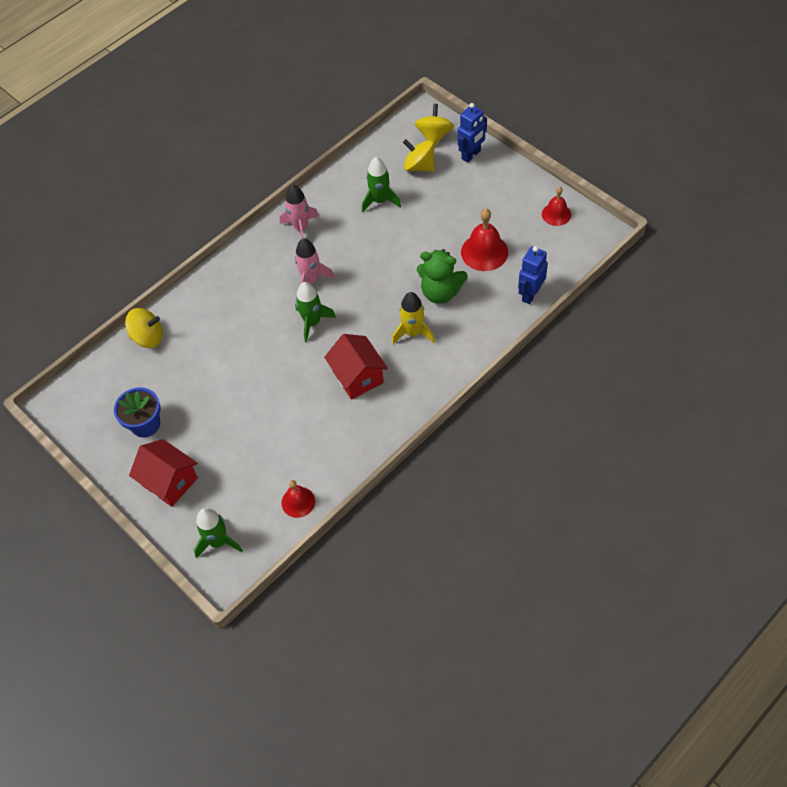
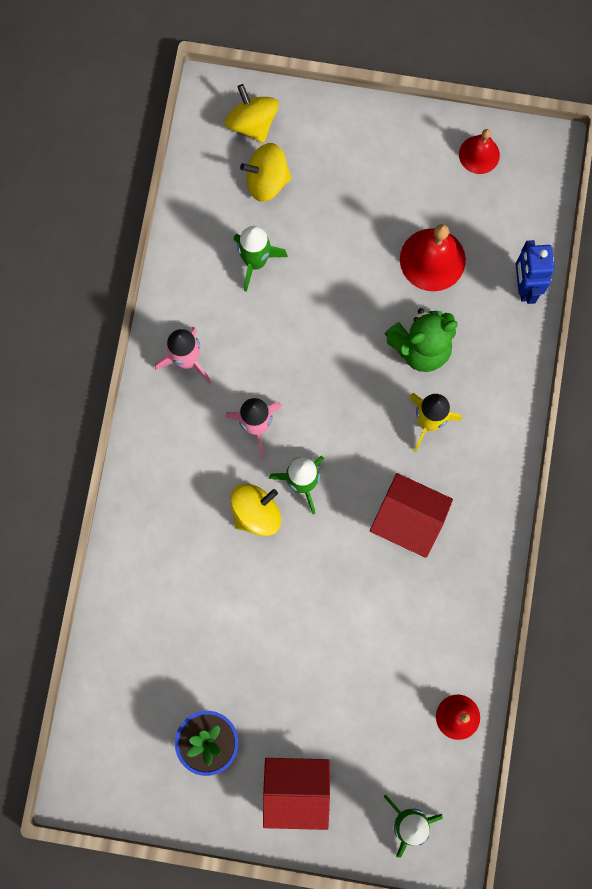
camera: 40 degrees left, 20 degrees up
(148, 337) = (119, 629): yellow spinning top -> yellow spinning top (256, 513)
(471, 155) = (318, 126): blue robot -> none

